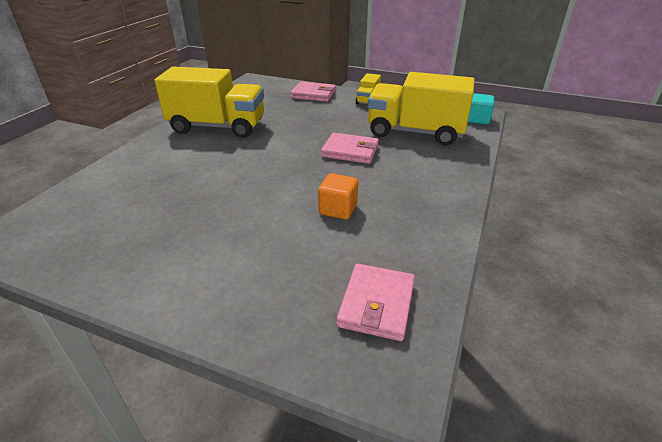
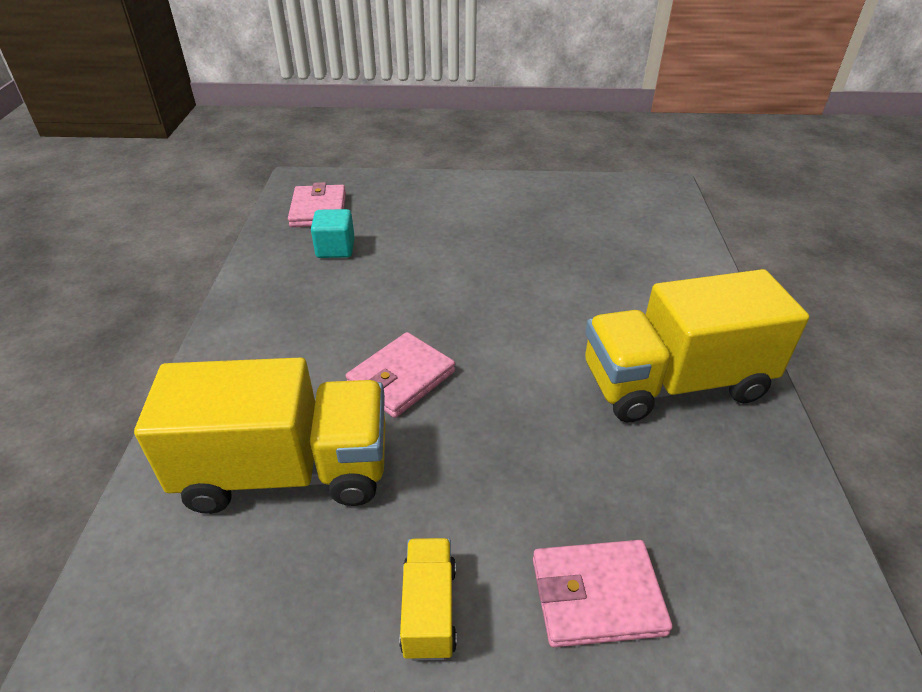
camera: 160 degrees right, 5 degrees up
(338, 209) = (380, 276): orange cube -> none
(350, 151) = (401, 378): pink wallet -> pink wallet turned 45 degrees counterclockwise
(477, 119) = (121, 579): turquoise cube -> turquoise cube (335, 249)

